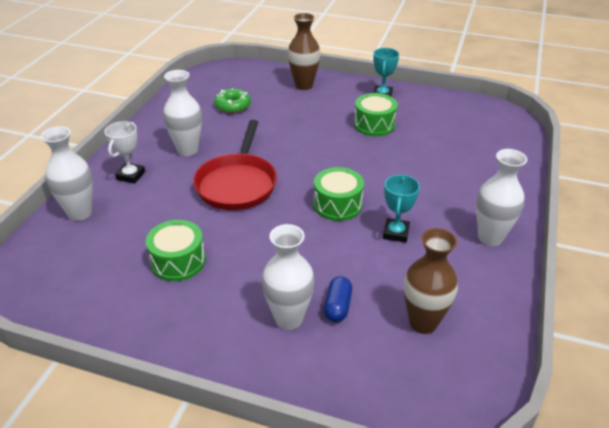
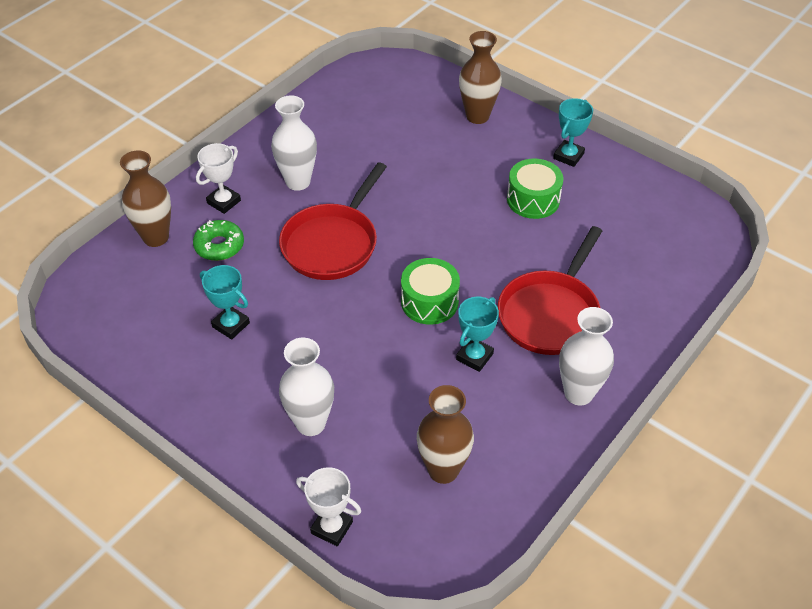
camera: 20 degrees right, 10 degrees up
(80, 213) = (156, 237): white vase -> brown vase
(178, 261) = (231, 325): green drum -> turquoise trophy
(233, 106) = (376, 128): green donut -> green donut (219, 246)
(337, 306) = (366, 425): blue capsule -> none
(355, 400) = (332, 527): none -> white trophy
(434, 190) = (551, 313): none -> red pan

